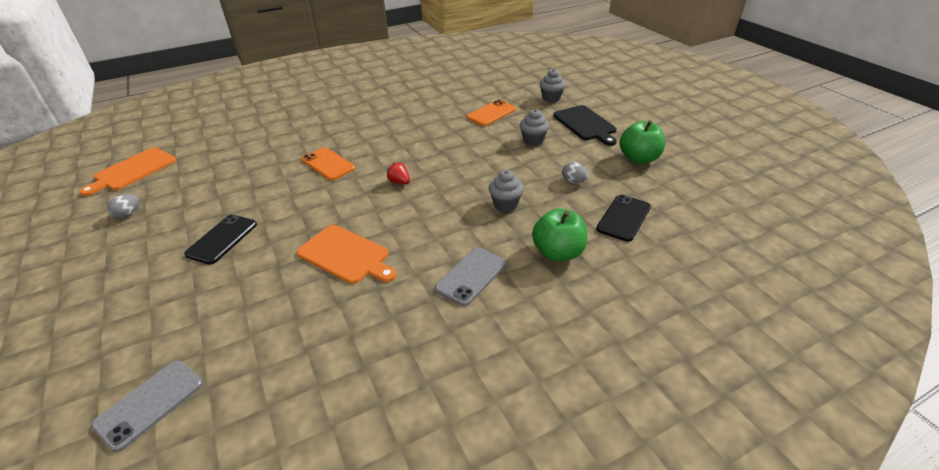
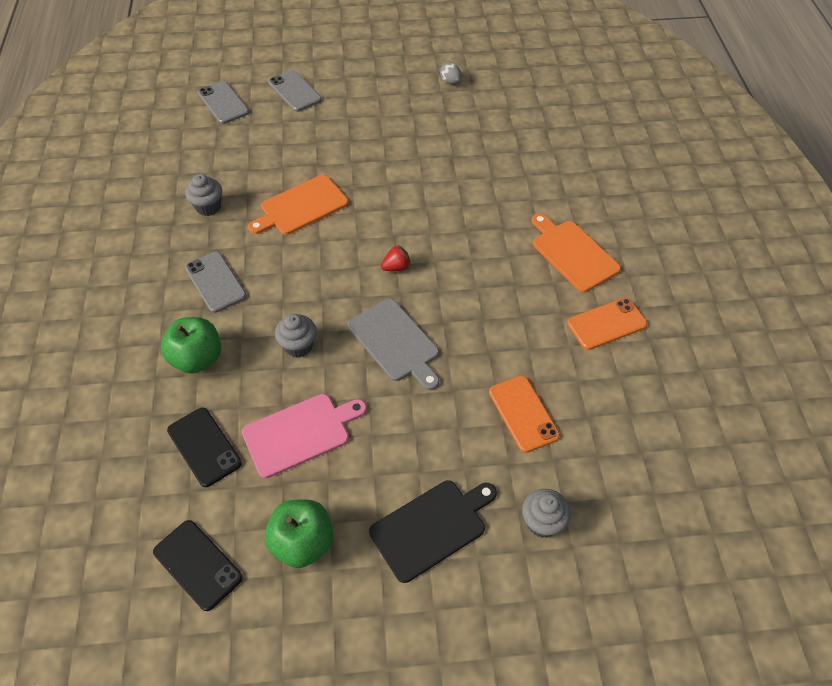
camera: 110 degrees right, 15 degrees up
(129, 333) = (294, 91): none -> grey phone
(133, 170) = (530, 80): orange cutting board -> orange cutting board (572, 254)
(222, 239) = (376, 135): black phone -> black phone (197, 565)
(328, 164) = (468, 215): orange phone -> orange phone (606, 324)
(471, 165) = (395, 342): none -> grey cutting board
(533, 141) = (418, 433): grey cupcake -> grey cupcake (208, 207)
(573, 181) = (300, 433): grey egg -> pink cutting board
(585, 124) = (431, 527): black cutting board -> black cutting board turned 150 degrees clockwise

